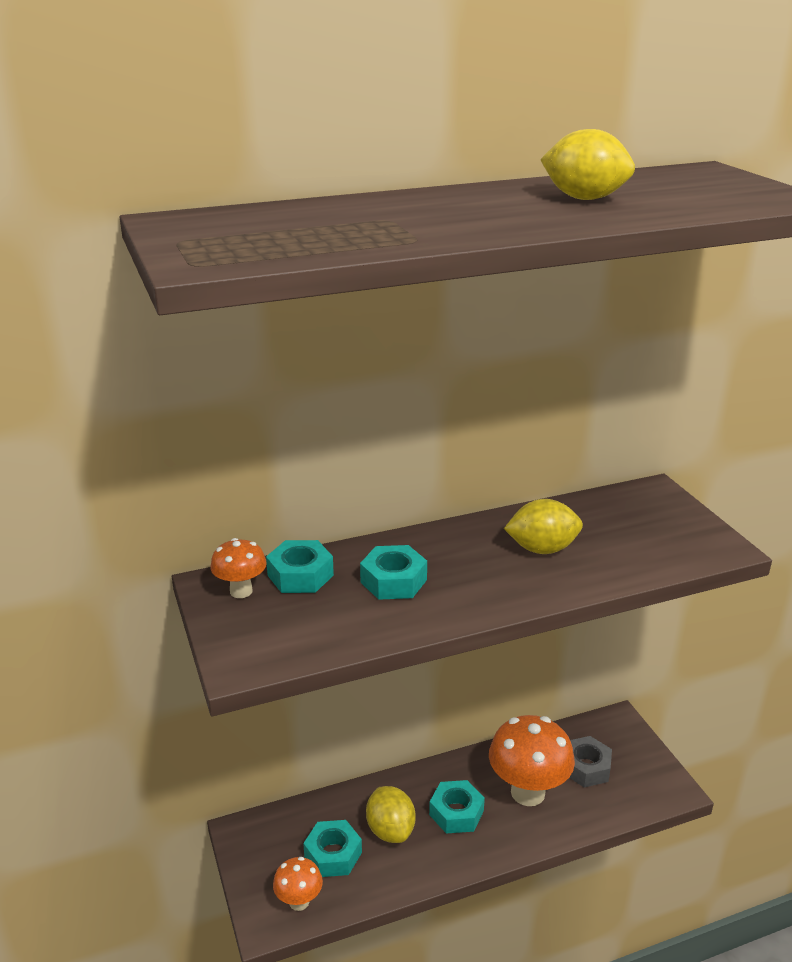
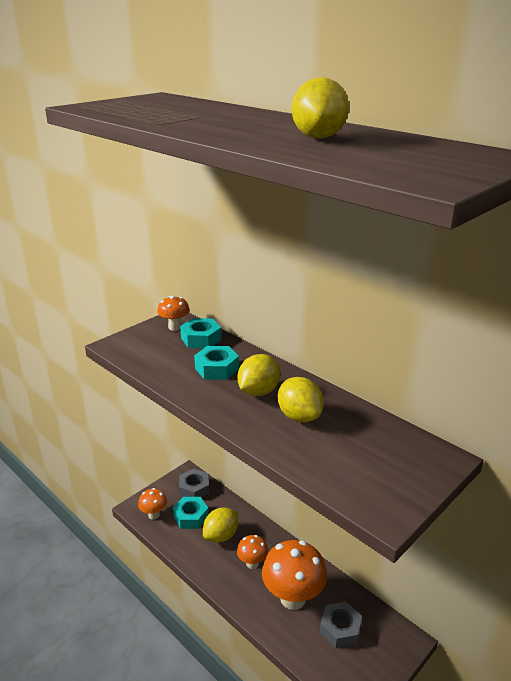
camera: 65 degrees right, 0 degrees up
(278, 832) = (194, 489): none -> grey nut
(456, 813) = (252, 563): turquoise nut -> orange mushroom
(472, 563) = (258, 391): none -> yellow lemon

